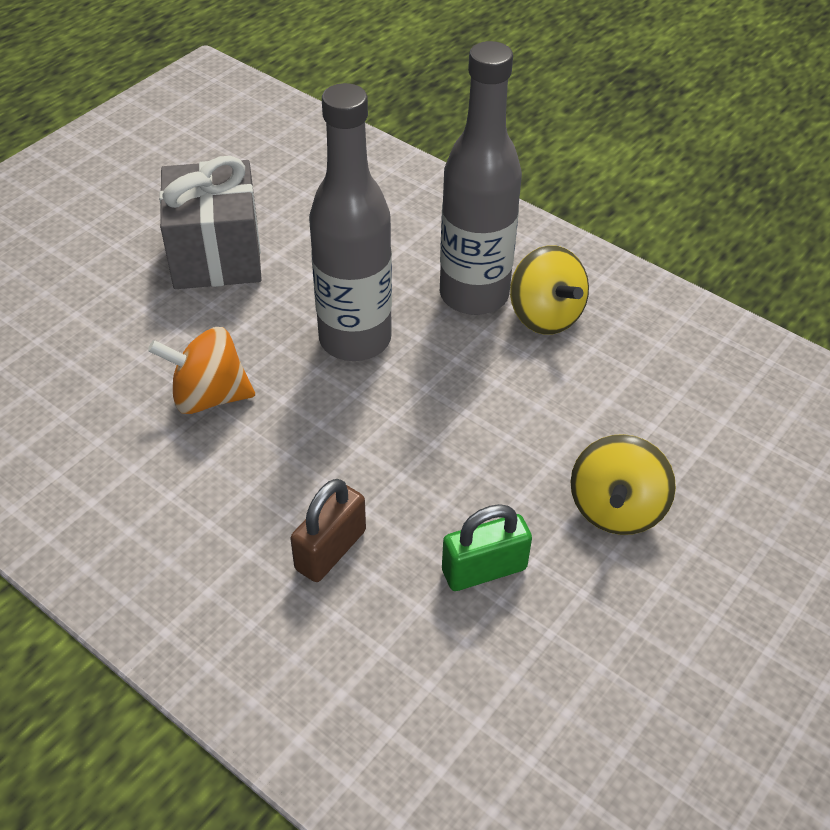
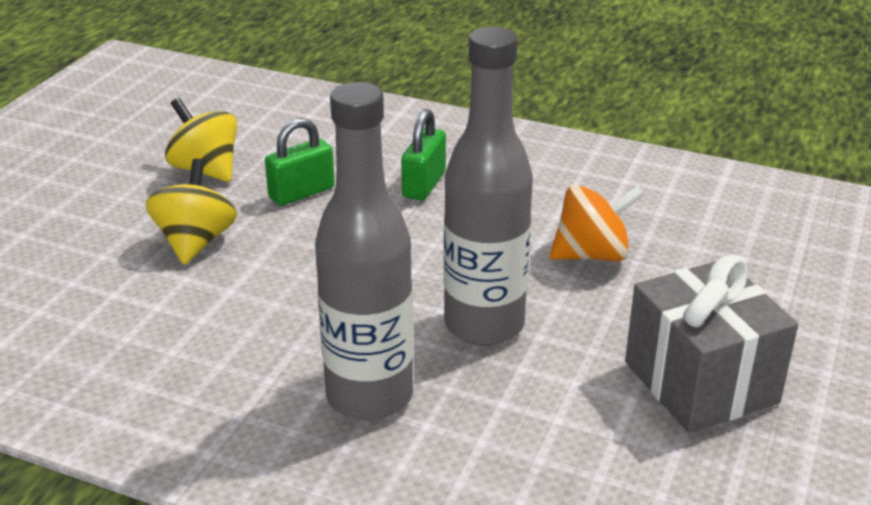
camera: 165 degrees right, 15 degrees down
(330, 550) = (424, 184): brown padlock -> green padlock
(545, 316) = (278, 389): yellow spinning top -> yellow spinning top (206, 169)

